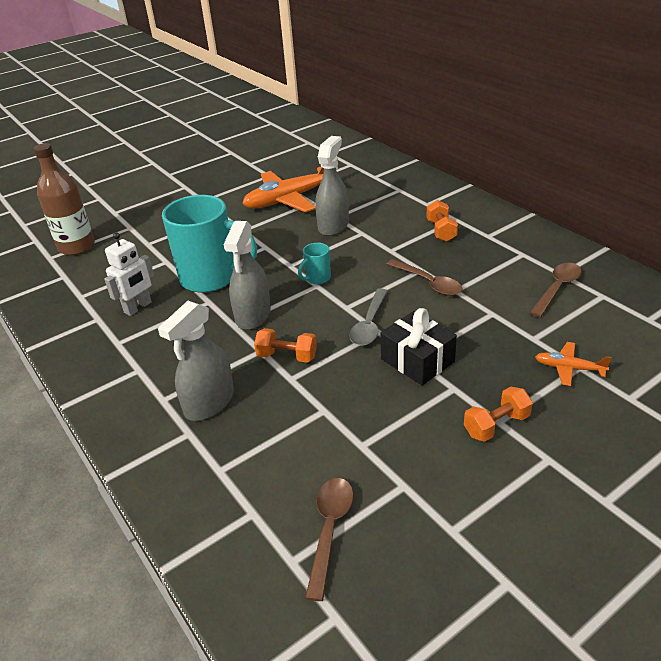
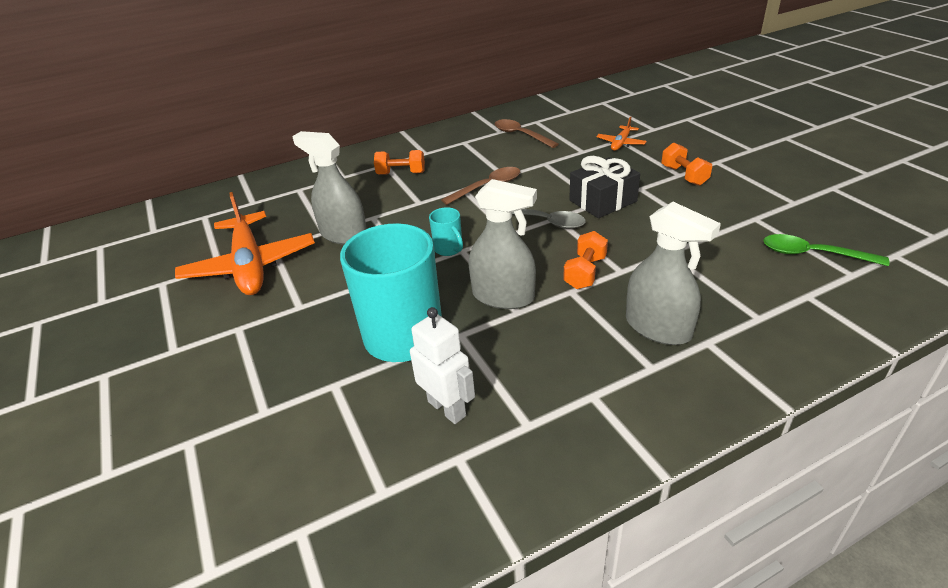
camera: 80 degrees left, 0 degrees up
(76, 247) = (200, 524): brown bottle -> none
(330, 530) = (813, 254): brown spoon -> green spoon

